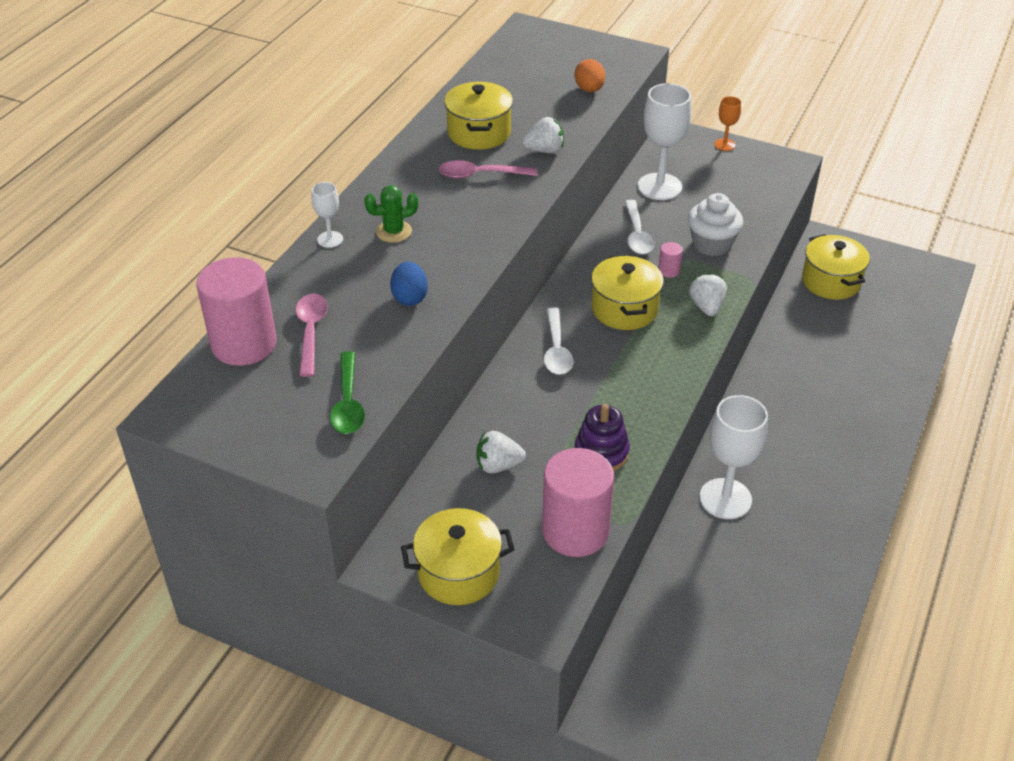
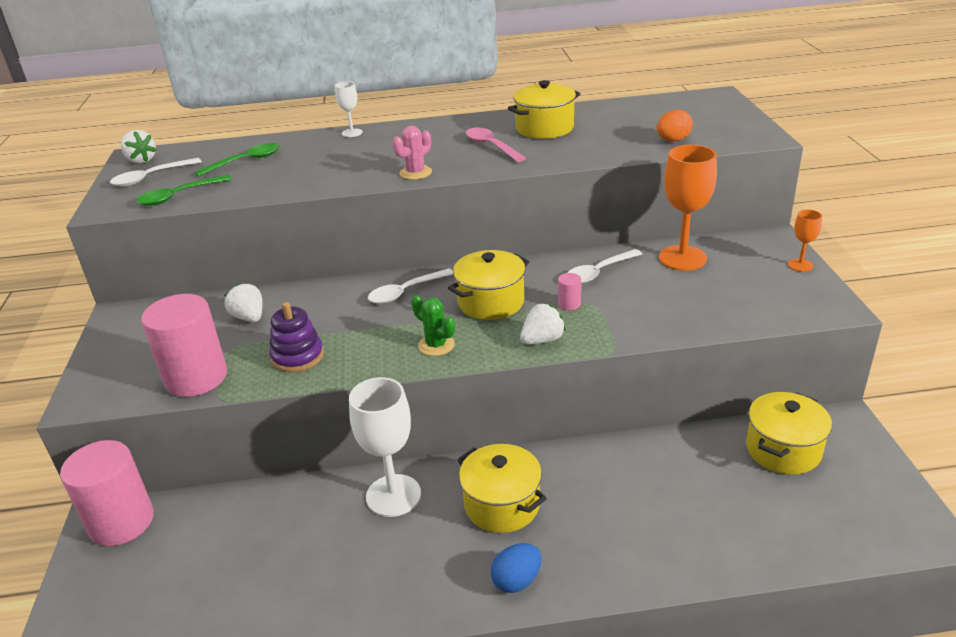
camera: 60 degrees right, 10 degrees down
(244, 344) = (216, 150): pink cylinder -> pink cylinder (121, 522)
(263, 413) = (151, 177): none -> white spoon
(311, 332) = (245, 161): pink spoon -> green spoon
(394, 231) = (384, 145): green cactus -> green cactus (436, 345)
(409, 297) = (312, 175): blue egg -> blue egg (517, 580)
(458, 573) = (124, 344): yellow pot -> yellow pot (502, 505)
(486, 236) = (415, 173): none -> pink cactus
(545, 150) = (558, 154): white strawberry -> white strawberry (141, 160)
(659, 187) = (682, 258): white goblet -> orange goblet
(711, 244) = (637, 311): white cupcake -> none

